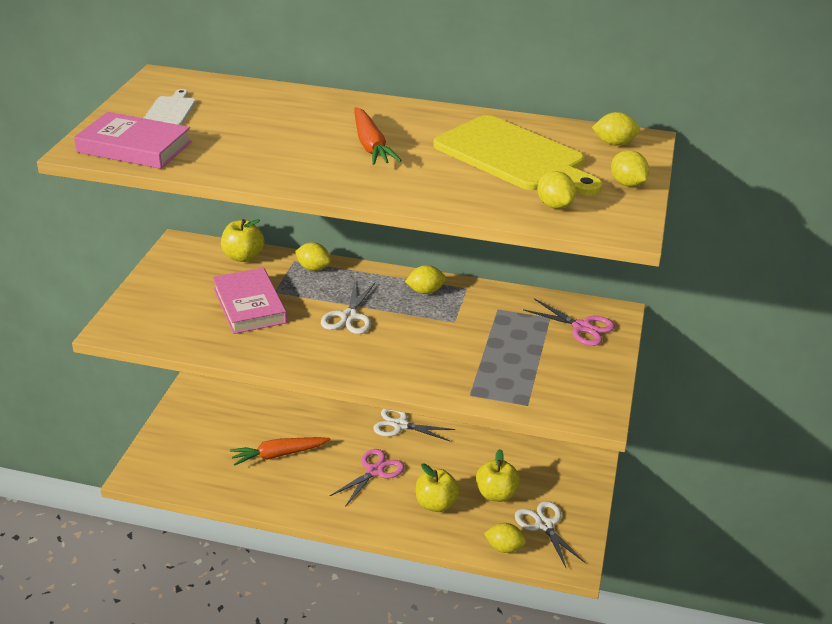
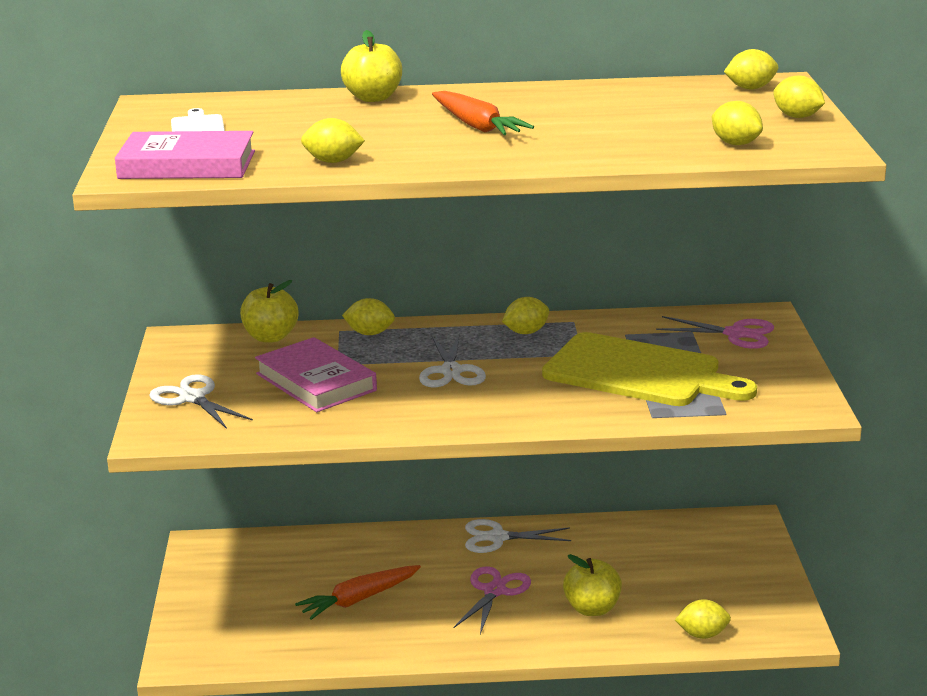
camera: 15 degrees left, 10 degrees down
(237, 164) = (333, 161): none -> yellow lemon
(496, 494) = (659, 583): yellow apple -> yellow apple (373, 98)
(514, 156) = (650, 112): yellow cutting board -> yellow cutting board (639, 372)
(544, 525) = (736, 602): white scissors -> white scissors (192, 398)

